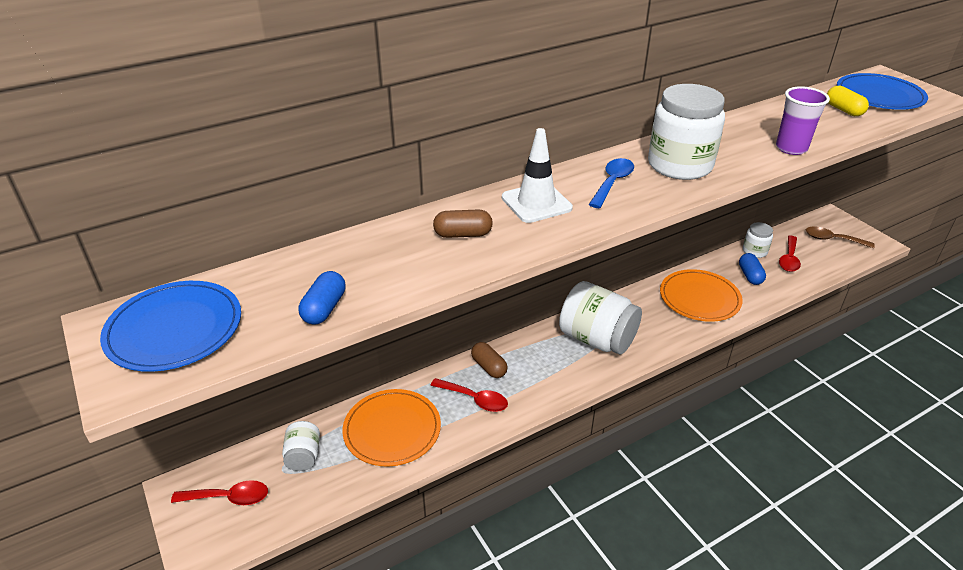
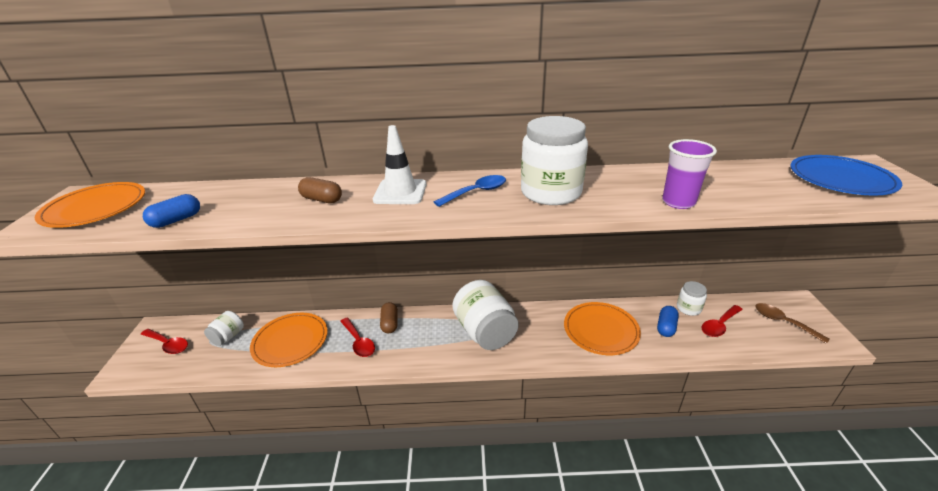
camera: 30 degrees right, 5 degrees down
(174, 329) = (95, 208): blue plate -> orange plate
(843, 110) = (780, 183): yellow capsule -> none

